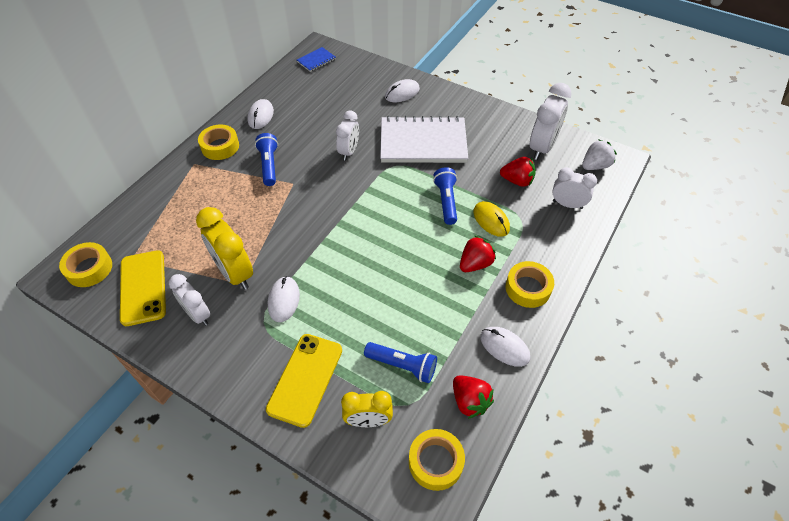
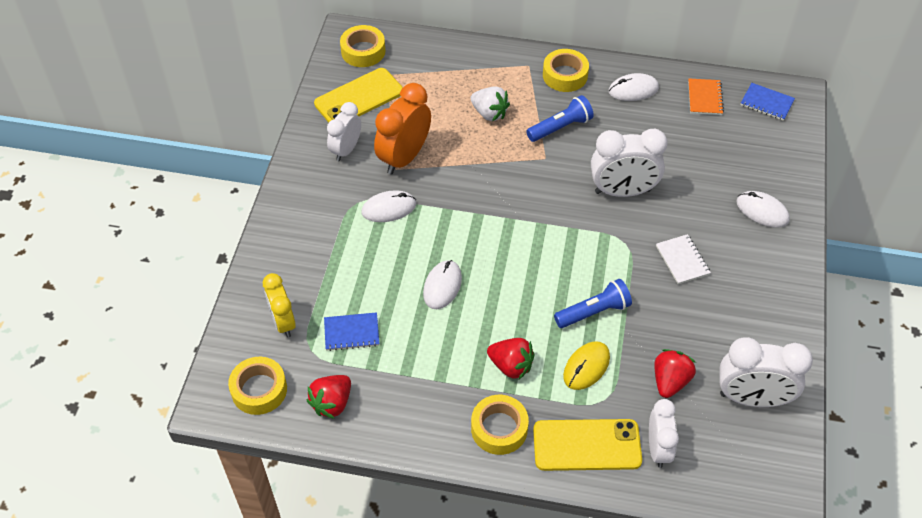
camera: 70 degrees right, 0 degrees up
(235, 273) = (404, 157): yellow clock -> orange clock
(293, 85) = (705, 98): none -> orange notebook
(305, 379) = (309, 258): yellow phone -> yellow phone (587, 445)
(349, 152) = (622, 191): white clock -> white clock, size x1.55
(402, 366) = (351, 333): blue flashlight -> blue notebook
(423, 142) = (682, 260): white notebook -> white notebook, size x0.44
(504, 347) = (408, 421): white mouse -> white mouse (442, 286)
(517, 181) = (670, 381): red strawberry -> red strawberry turned 150 degrees counterclockwise
(595, 166) = (752, 472): white strawberry -> white strawberry (489, 113)

